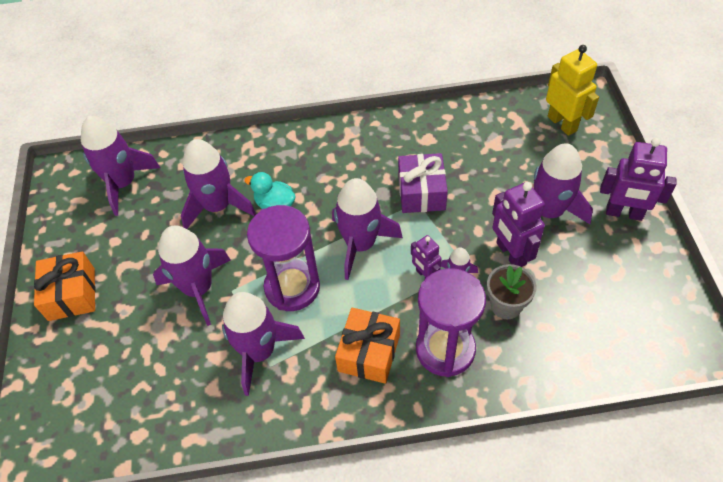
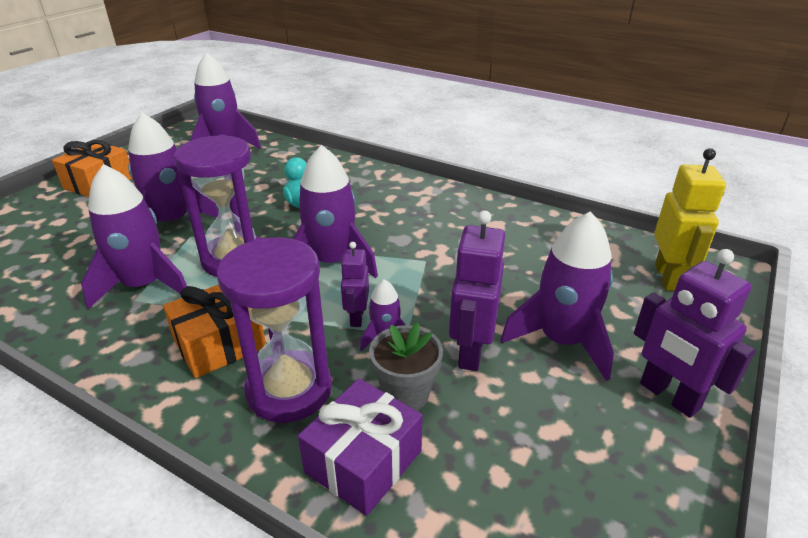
camera: 35 degrees right, 20 degrees down
(218, 206) = (262, 185): purple rocket -> none
(421, 192) = (439, 256): purple gift -> purple gift (363, 461)

